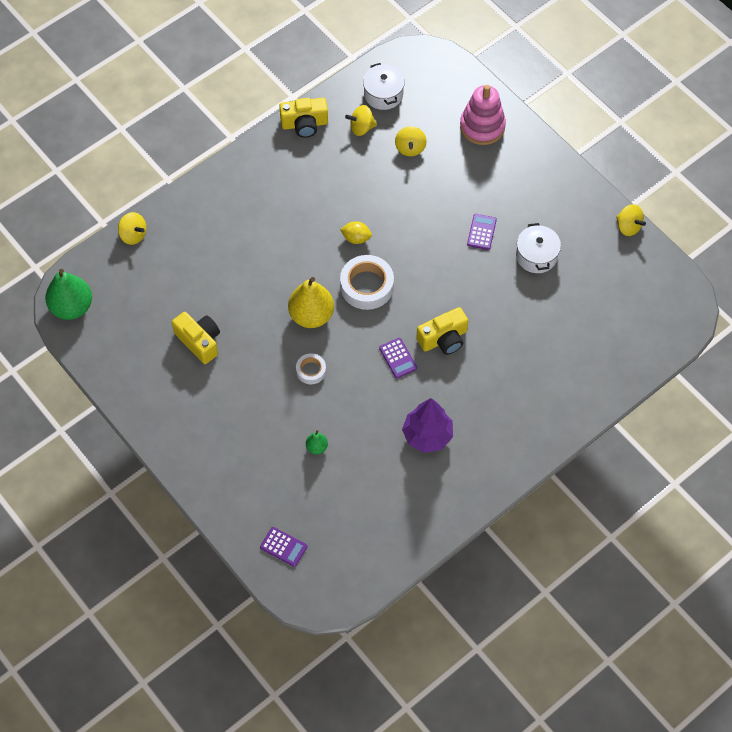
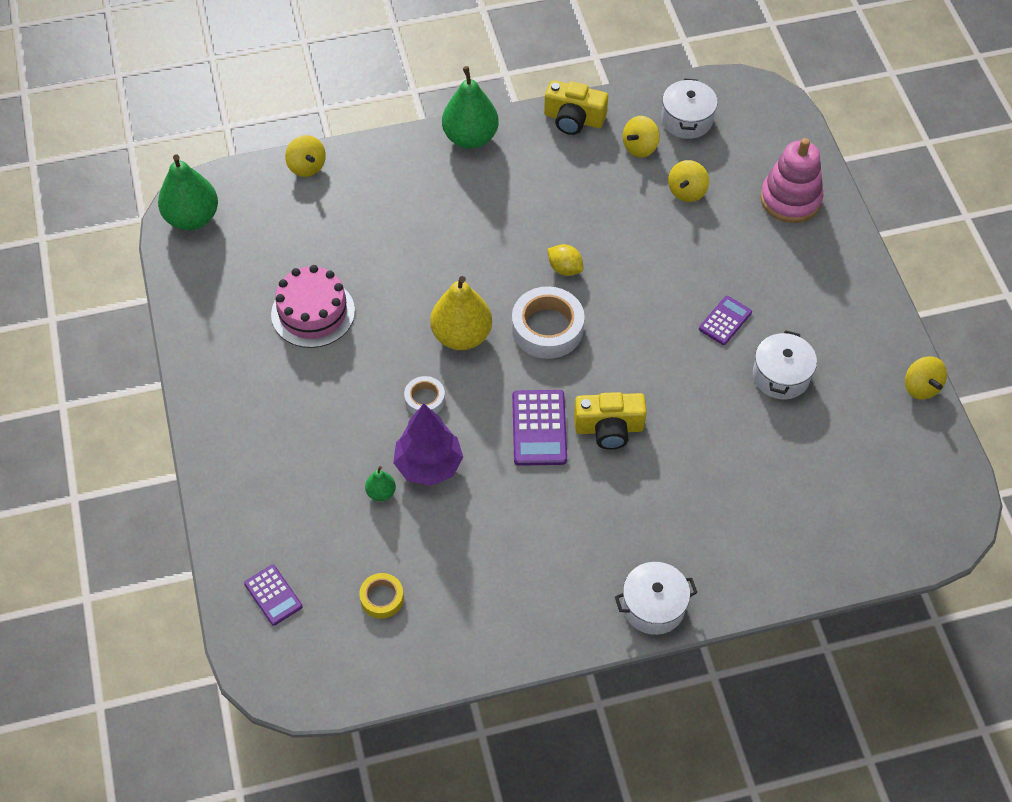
camera: 25 degrees right, 5 degrees down
(199, 341) = (313, 313): yellow camera -> pink cake
(239, 167) = (470, 137): none -> green pear
(356, 517) = (382, 598): none -> yellow tape
(361, 128) = (640, 147): yellow spinning top -> yellow spinning top turned 60 degrees counterclockwise
(398, 358) = (539, 428): purple calculator -> purple calculator, size x1.57
(427, 435) = (525, 536): purple tree -> purple tree (428, 465)
(532, 445) = (653, 606): none -> white pot

